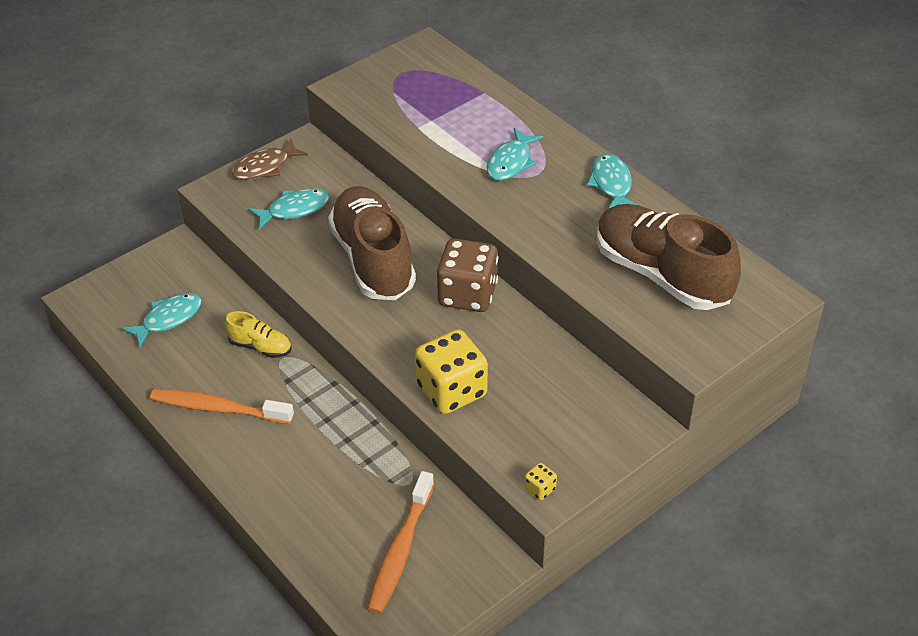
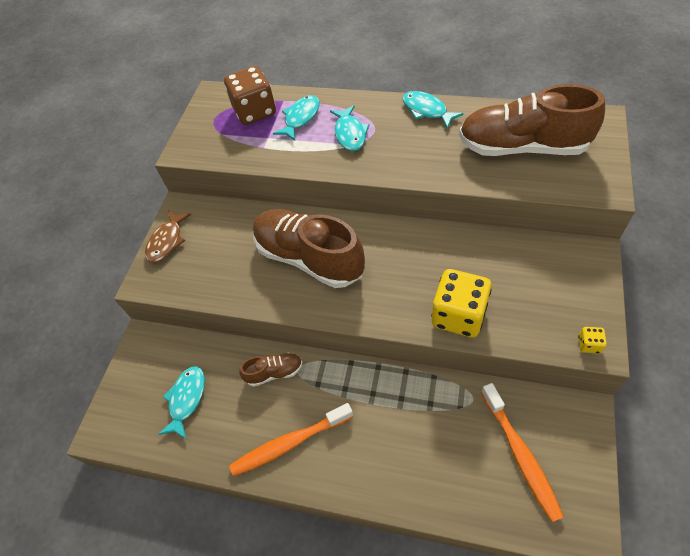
camera: 30 degrees left, 10 degrees up
(260, 347) = (274, 372): yellow shoe -> brown shoe
(294, 209) = (218, 258): turquoise fish -> turquoise fish (300, 118)
(467, 294) = (395, 241): brown dice -> brown dice (255, 111)

